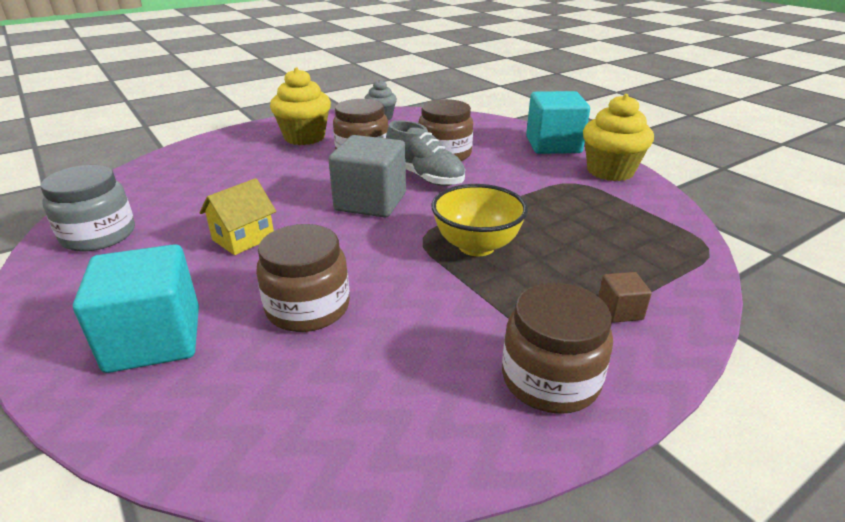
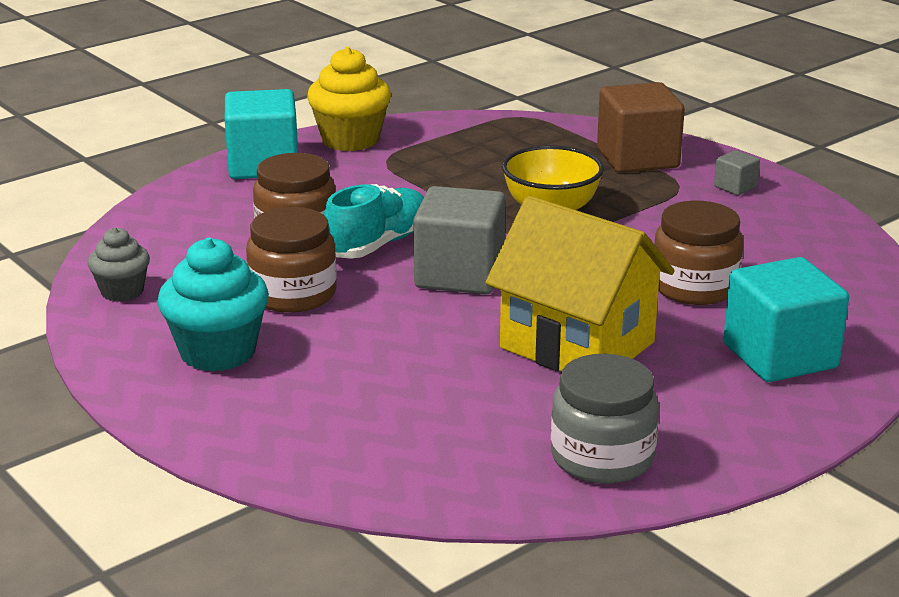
camera: 95 degrees left, 5 degrees down
(243, 238) = (577, 345): yellow house -> yellow house, size x1.93
(304, 137) = (218, 352): yellow cupcake -> turquoise cupcake
(424, 177) = (378, 244): grey shoe -> turquoise shoe
(550, 379) = (735, 187): brown jar -> grey cube
(619, 311) = (637, 158): brown cube -> brown cube, size x2.21

